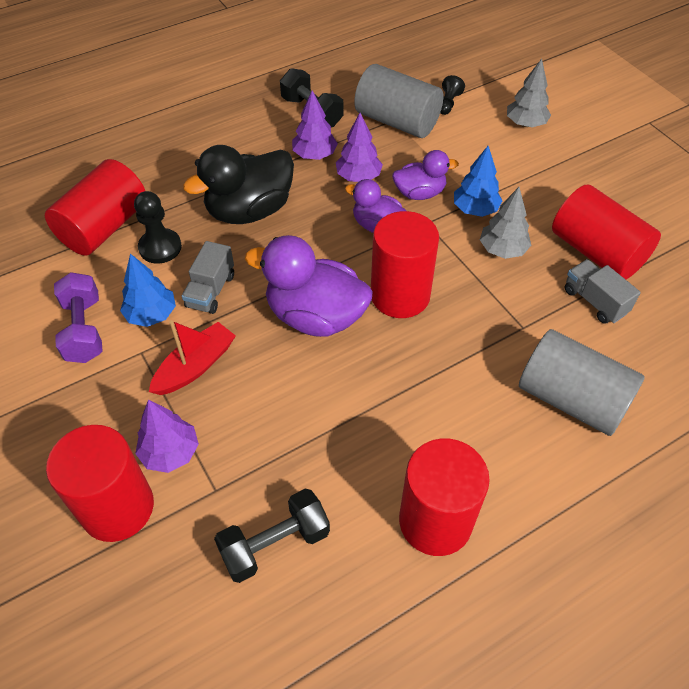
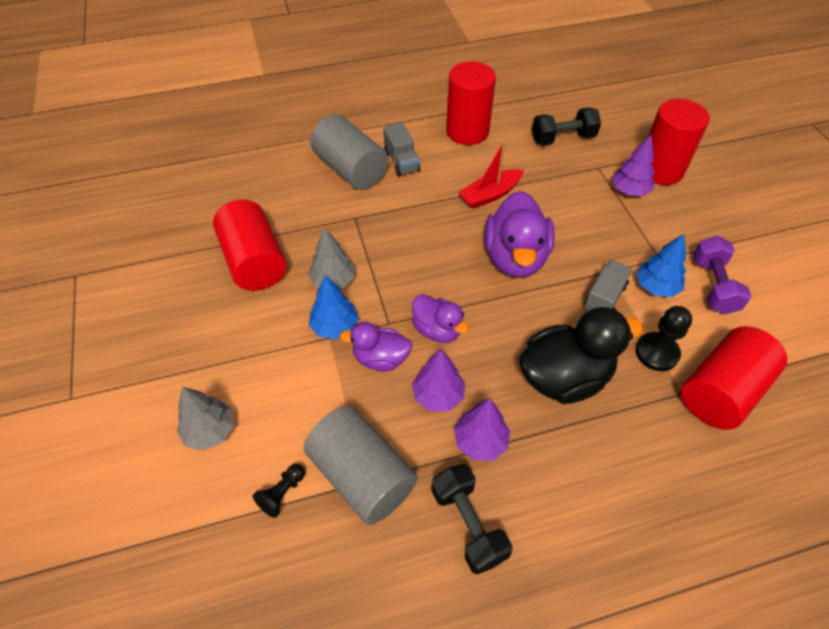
camera: 165 degrees left, 0 degrees up
(195, 366) = (615, 240): red boat -> red boat (490, 195)
(315, 316) = (515, 257): purple duck -> purple duck turned 60 degrees clockwise
(400, 295) = (440, 260): red cylinder -> none
(594, 301) = (287, 224): grey truck -> grey truck (401, 161)

